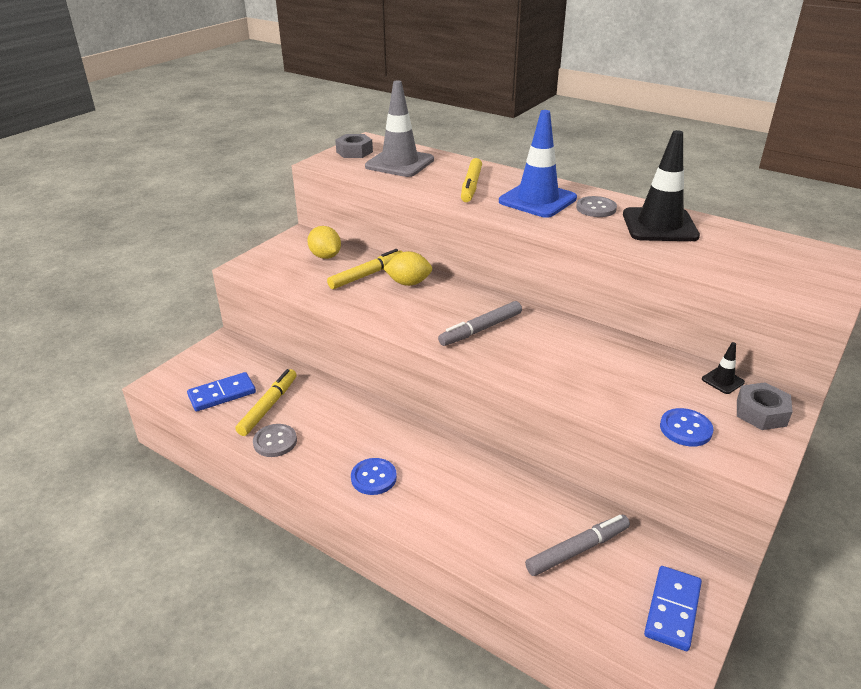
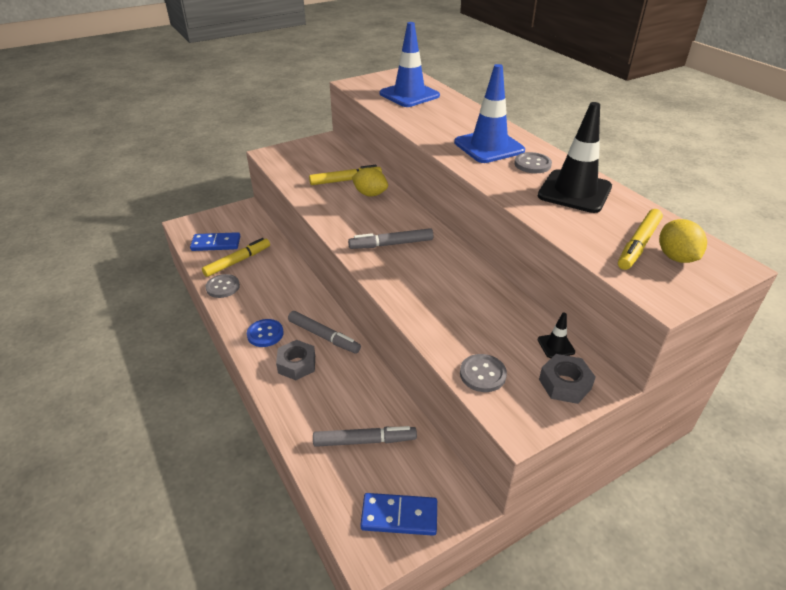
camera: 25 degrees right, 5 degrees up
(325, 256) = (329, 159): yellow lemon -> yellow lemon (676, 257)
(354, 152) = (384, 79): grey nut -> grey nut (297, 364)
(399, 163) = (409, 95): grey traffic cone -> blue traffic cone
(443, 458) = (323, 336): none -> grey marker
(471, 186) = (446, 124): yellow marker -> yellow marker (638, 244)
(672, 610) = (399, 516): blue domino -> blue domino turned 45 degrees clockwise
(685, 429) = (482, 374): blue button -> grey button

